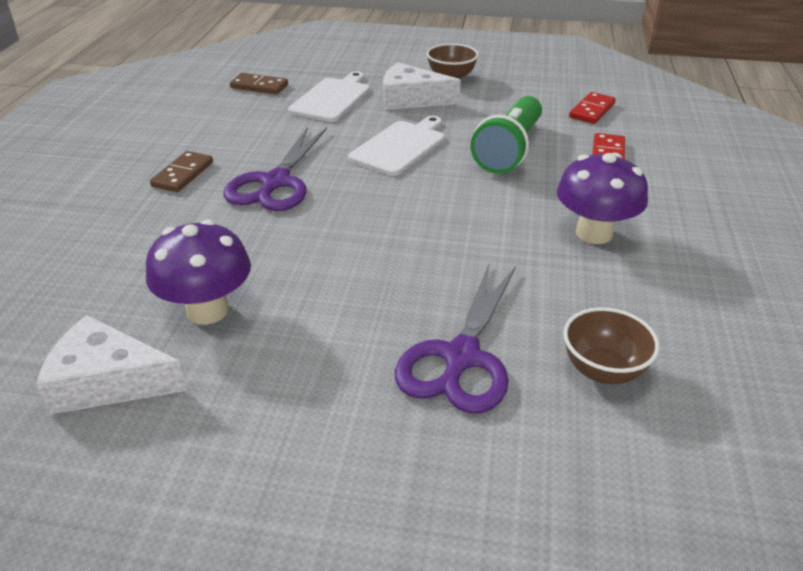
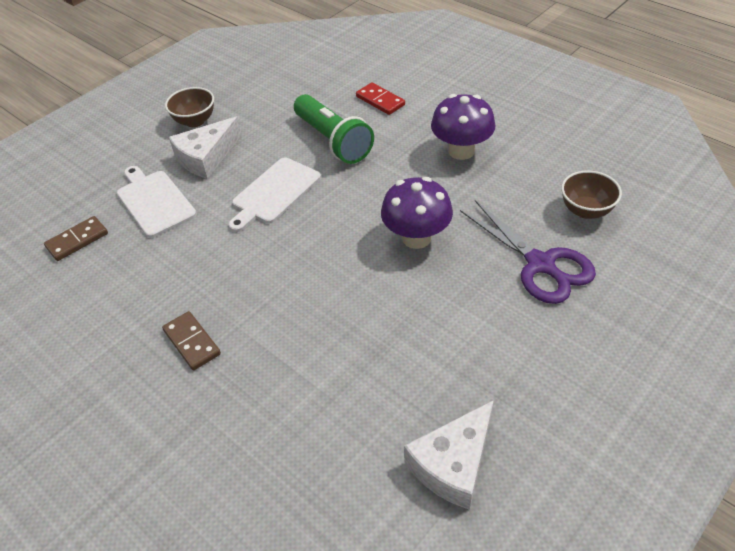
camera: 55 degrees left, 10 degrees up
(207, 310) = (407, 380): purple mushroom -> purple mushroom (416, 238)
(276, 182) = (261, 284): purple scissors -> none
(400, 146) = (274, 193): white cutting board -> white cutting board turned 120 degrees counterclockwise
(592, 110) = (318, 79): red domino -> none

